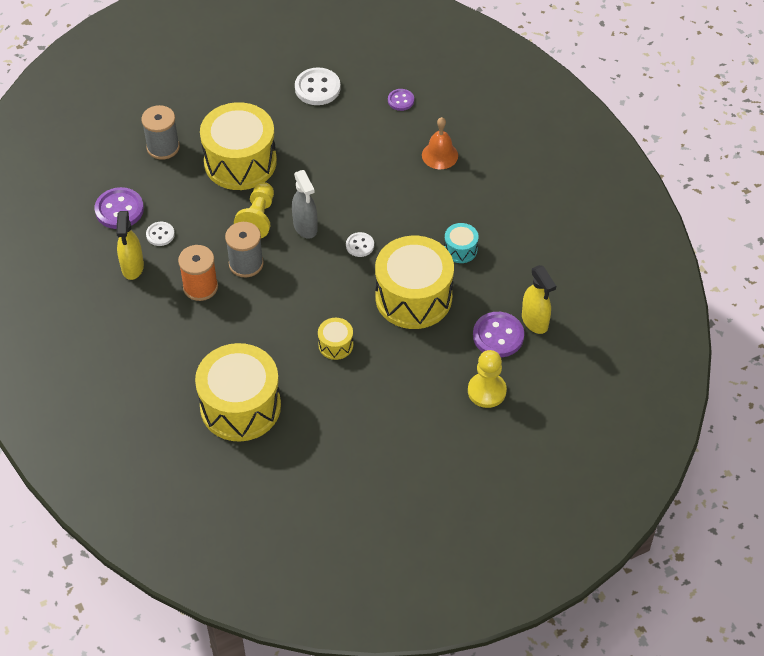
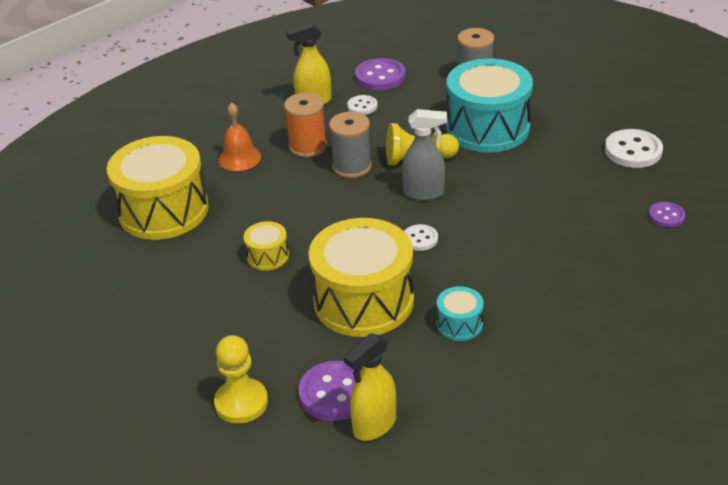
camera: 75 degrees right, 15 degrees down
(240, 162) = (487, 128): yellow drum -> turquoise drum
(305, 227) = (424, 193): grey spray bottle -> grey spray bottle turned 135 degrees counterclockwise
(440, 155) = (603, 269): orange bell -> orange bell (239, 158)

